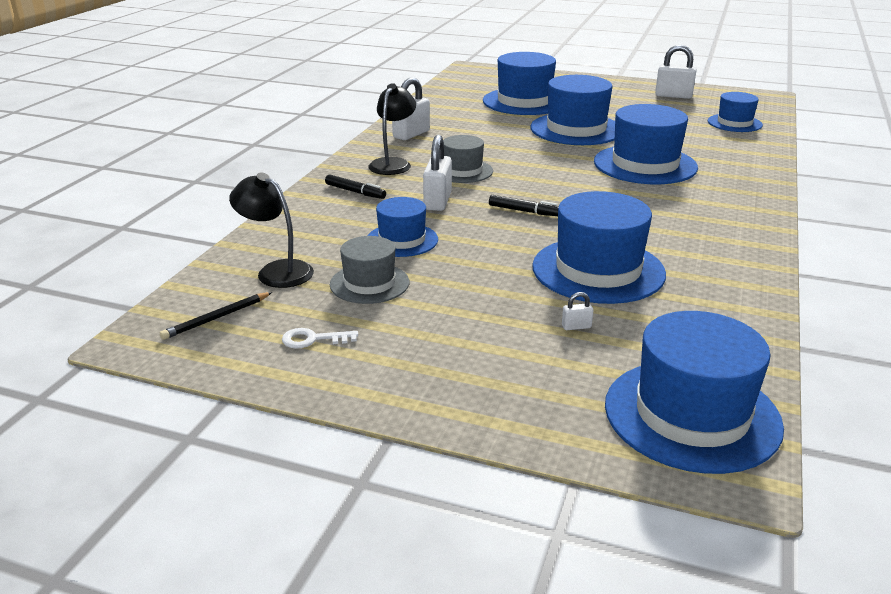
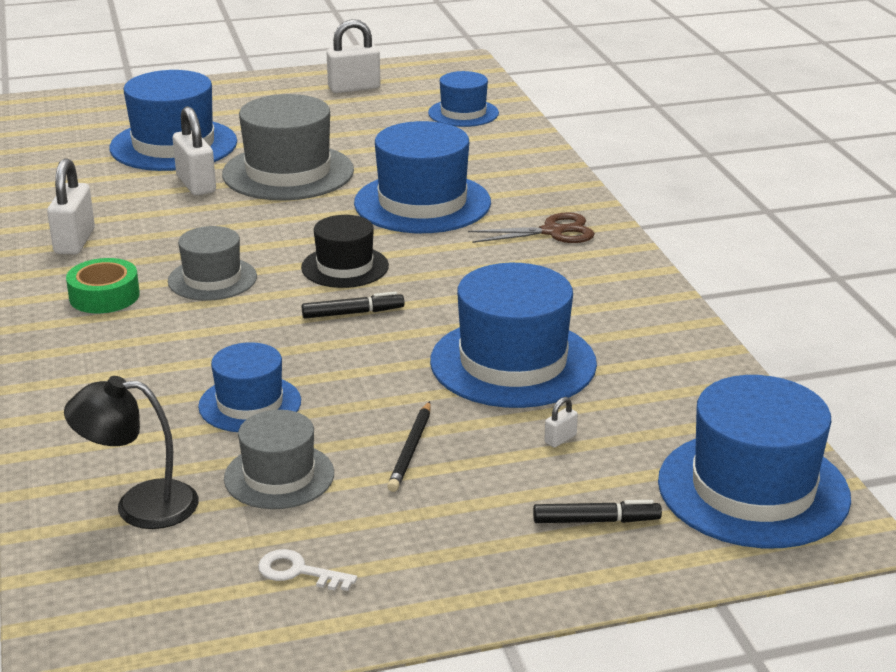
camera: 35 degrees left, 0 degrees up
(217, 318) = (143, 597): black pencil -> black pencil (411, 449)
(313, 339) = (298, 572): white key -> white key turned 60 degrees clockwise
(355, 192) = (104, 356): black marker -> black marker (596, 521)
(393, 163) = (104, 296): black lamp -> green tape
(437, 201) = (231, 334): white padlock -> white padlock (196, 184)
(550, 186) = (345, 267): none -> black hat
(576, 129) = (288, 172): blue hat -> grey hat
(721, 203) = (553, 232): none -> brown scissors

